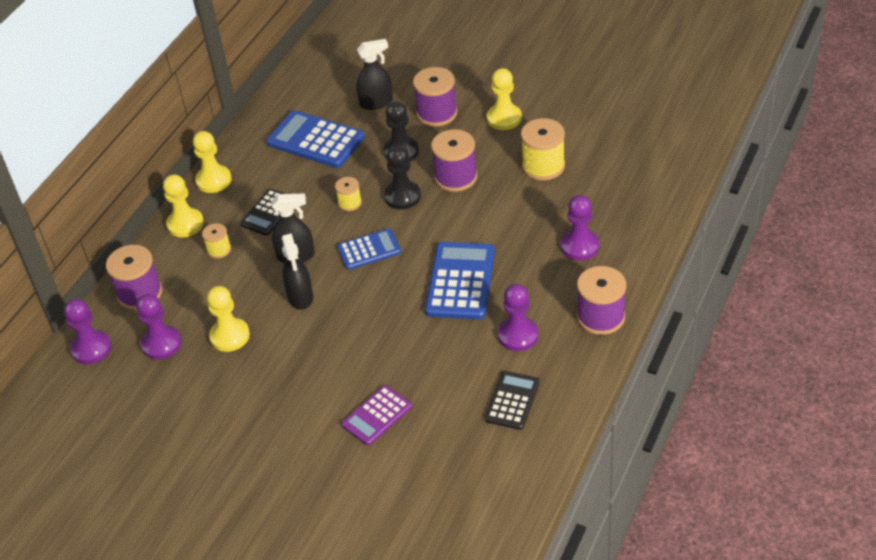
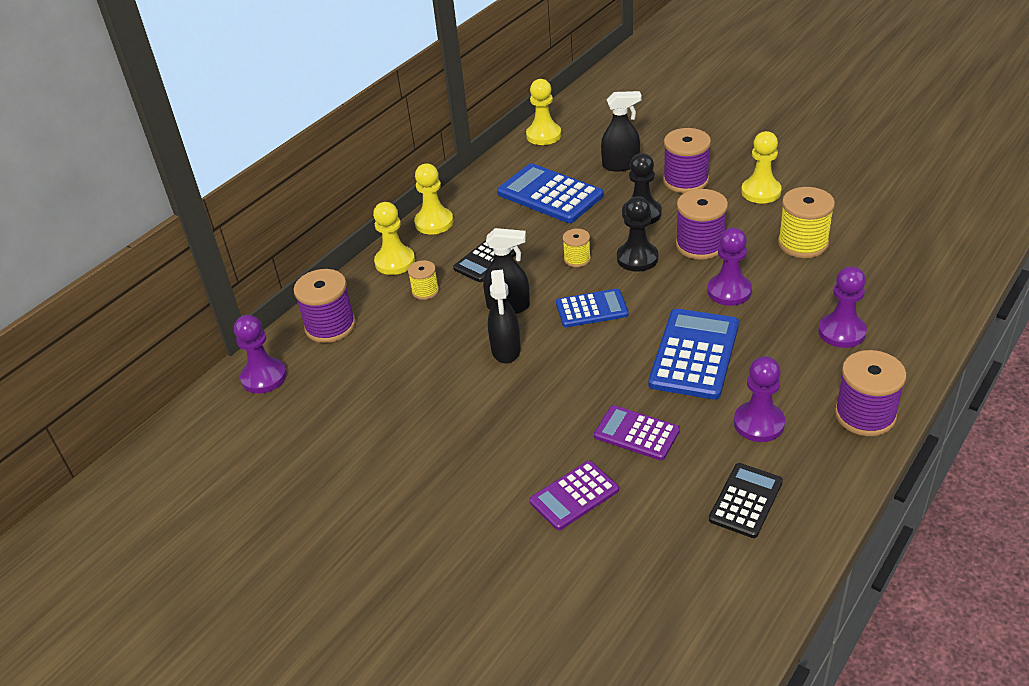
camera: 10 degrees right, 5 degrees down
(161, 344) = (341, 381): purple pawn -> purple pawn (729, 291)
(230, 336) = (418, 382): yellow pawn -> yellow pawn (543, 135)
(420, 357) = (636, 433): none -> purple calculator

